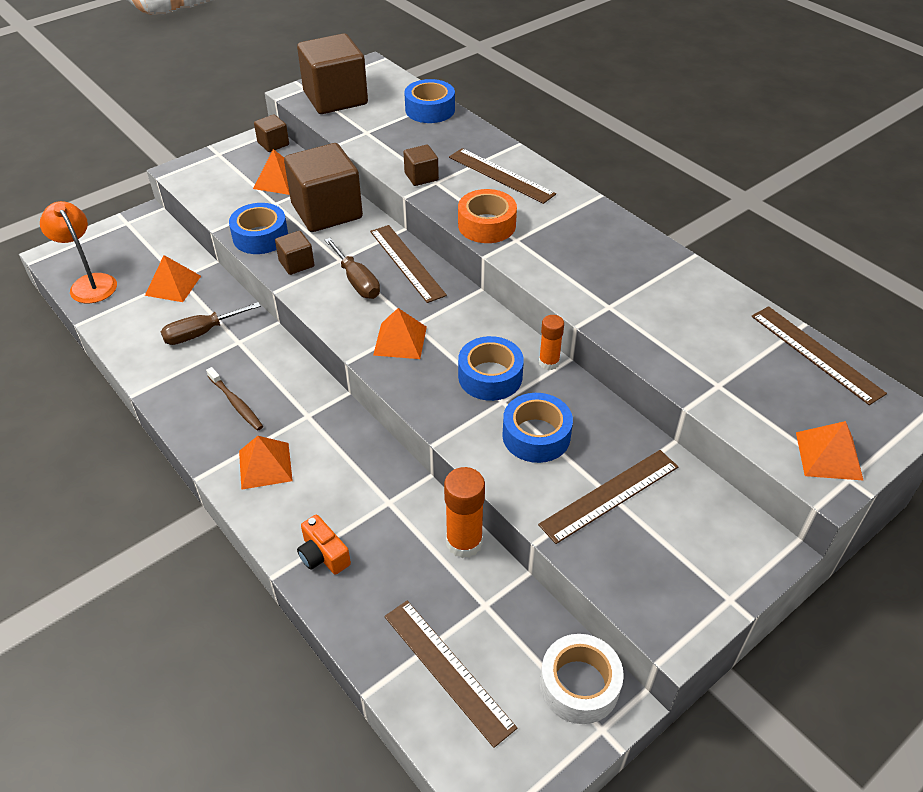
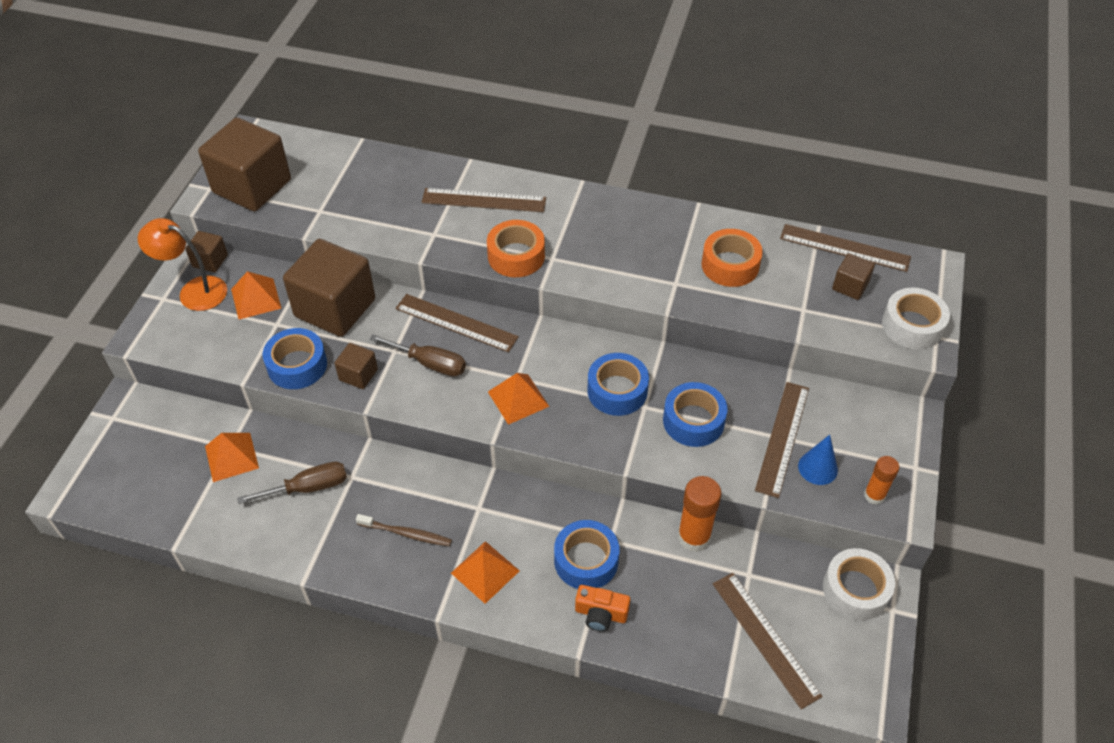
camera: 35 degrees left, 5 degrees up
(90, 283) = (141, 500): orange lamp -> orange lamp (194, 291)
(201, 333) = (308, 488): brown screwdriver -> brown screwdriver turned 135 degrees counterclockwise
(421, 177) = (415, 234): brown cube -> brown cube (850, 286)
(430, 110) = (357, 159): blue tape -> blue tape (586, 560)
(447, 670) = (765, 638): brown ruler -> brown ruler turned 45 degrees clockwise
(549, 362) = (650, 354): orange glue stick -> orange glue stick (874, 495)
(621, 540) = (817, 468): none -> blue cone
(677, 315) = (730, 265): none -> orange tape
(829, 455) = (912, 326): orange pyramid -> white tape

